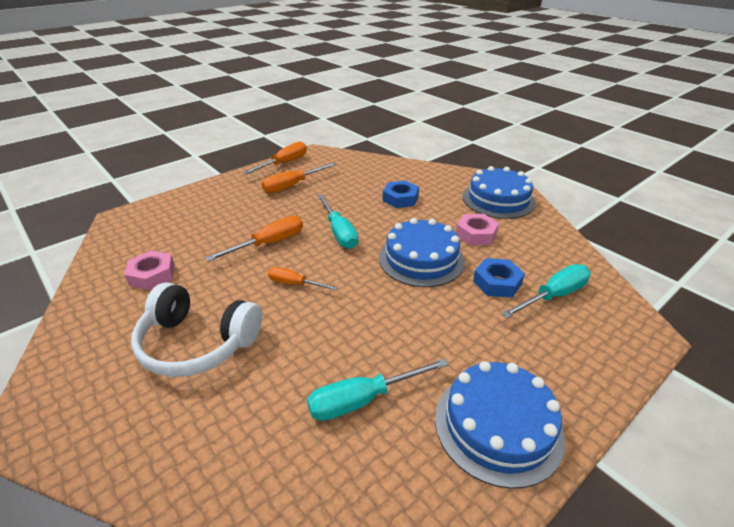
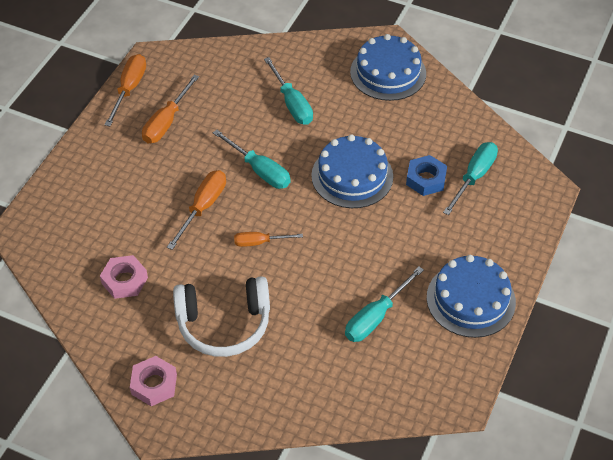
camera: 25 degrees left, 15 degrees up
(400, 198) = (292, 103): blue nut -> turquoise screwdriver
(476, 234) = (386, 128): pink nut -> pink nut (154, 384)

